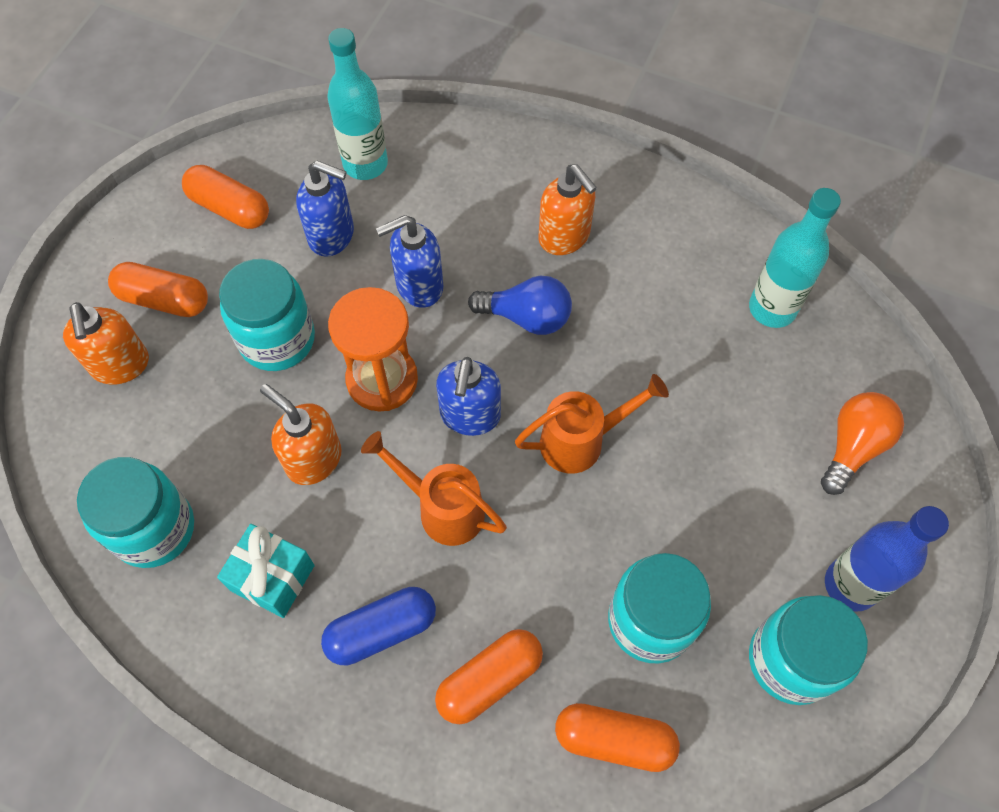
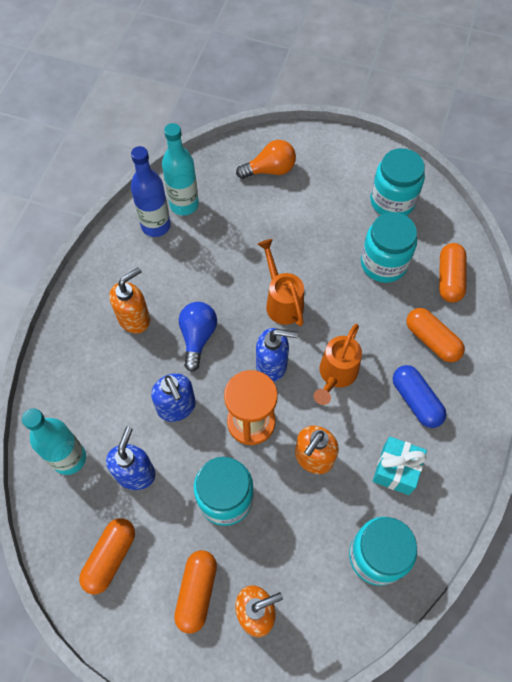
camera: 95 degrees left, 0 degrees up
(850, 585) = (348, 175): blue bottle -> blue bottle (156, 226)
(853, 447) = (270, 170): orange light bulb -> orange light bulb turned 135 degrees clockwise

